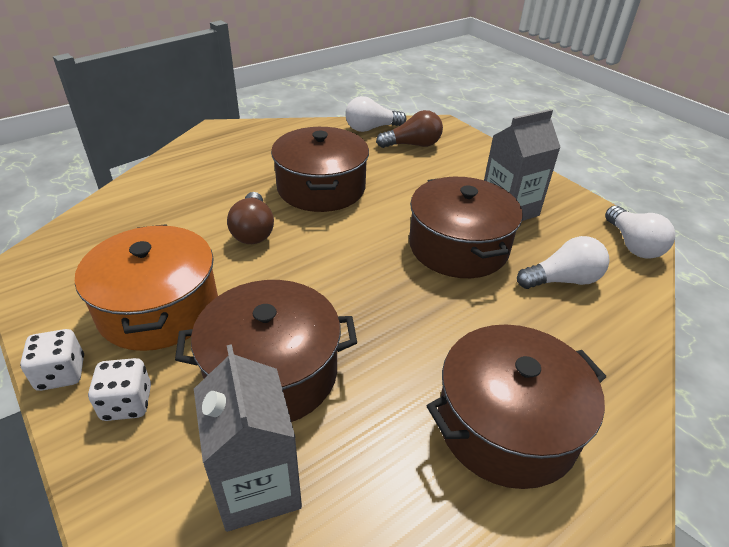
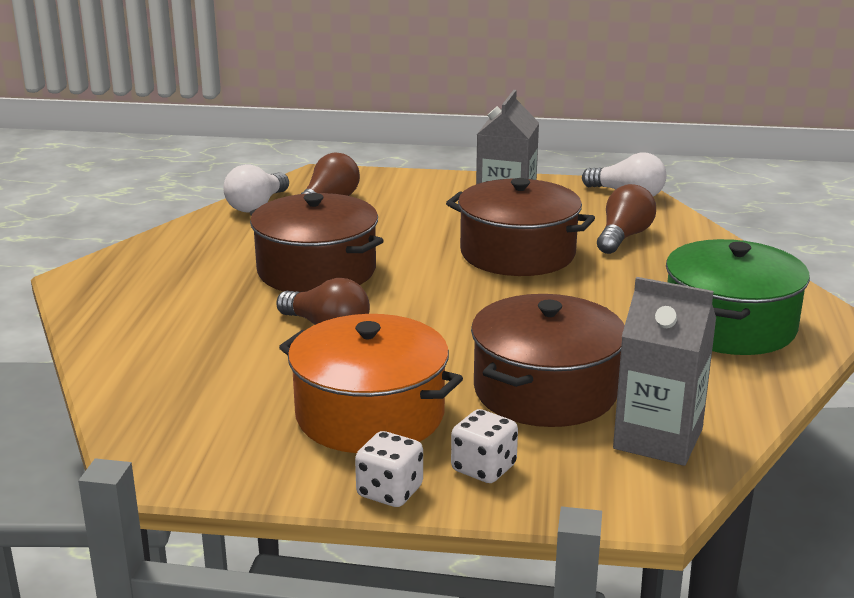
camera: 45 degrees left, 15 degrees down
(506, 425) = (729, 325): brown pot -> green pot
(562, 280) = (623, 237): white light bulb -> brown light bulb

